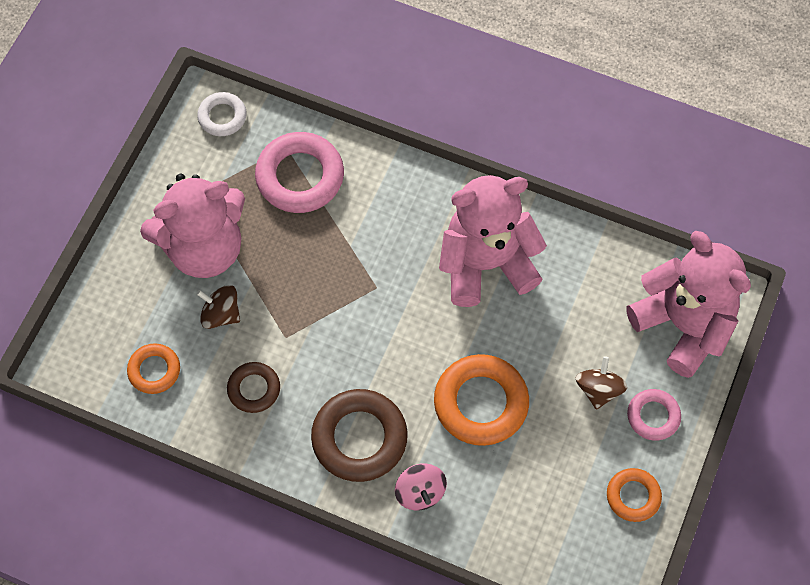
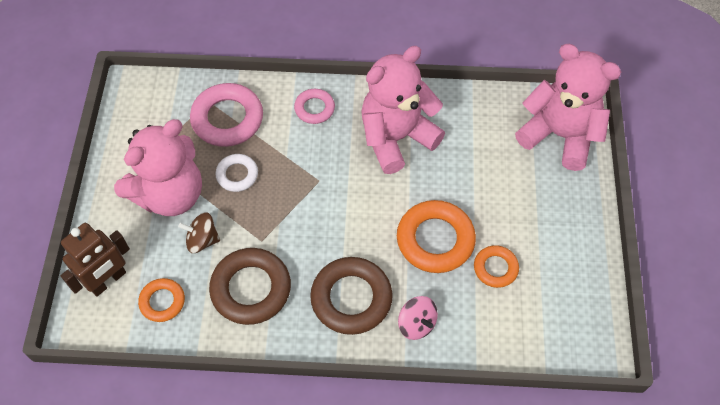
camera: 20 degrees left, 5 degrees down
(105, 326) = (108, 281): none -> brown robot
(222, 117) = (149, 94): white ring -> white ring (237, 175)
(254, 389) = (251, 289): brown ring -> brown ring, size x1.77
(598, 390) = (519, 201): brown spinning top -> none
(633, 496) = (580, 270): orange ring -> orange ring (495, 268)
(653, 416) = (568, 207): pink ring -> pink ring (314, 108)

